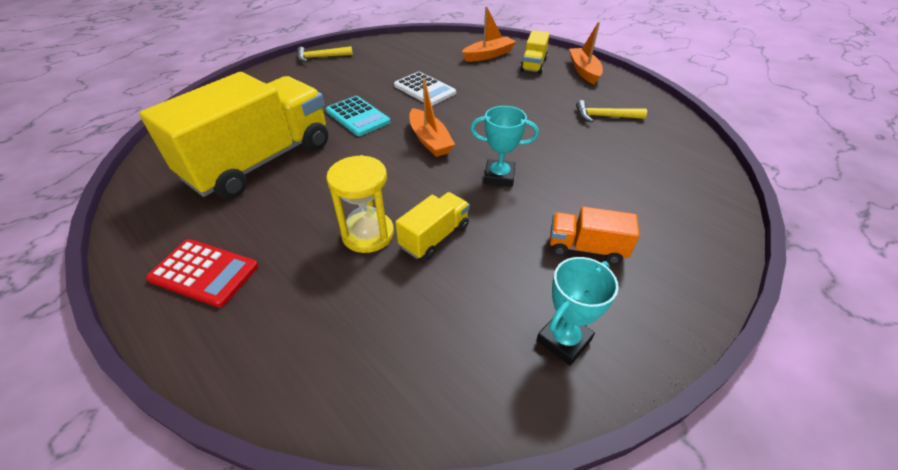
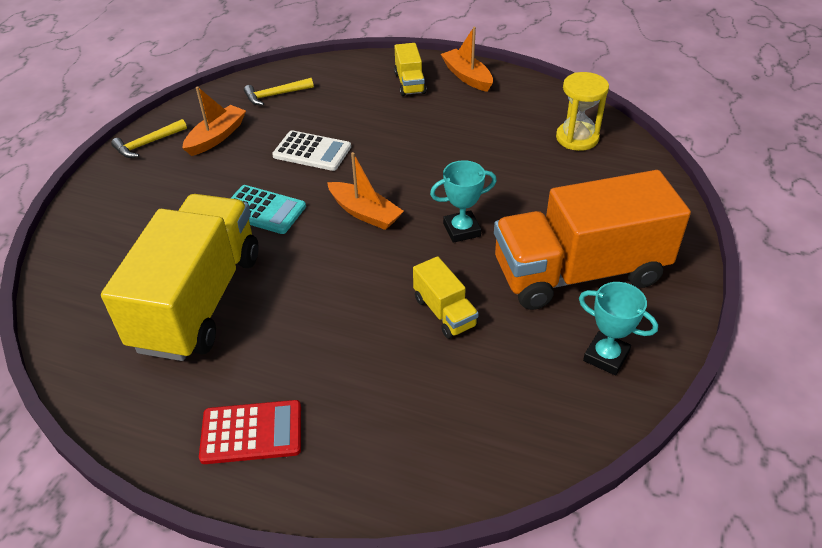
camera: 25 degrees left, 0 degrees up
(368, 234) = (380, 333): yellow hourglass -> yellow hourglass (577, 138)
(434, 237) = (444, 312): yellow truck -> yellow truck turned 135 degrees clockwise
(488, 55) = (351, 83): orange boat -> orange boat (216, 137)
(563, 340) = (606, 356): turquoise trophy -> turquoise trophy turned 75 degrees counterclockwise
(586, 248) = (579, 272): orange truck -> orange truck, size x2.30
(605, 116) = (519, 128): yellow hammer -> yellow hammer (275, 95)

